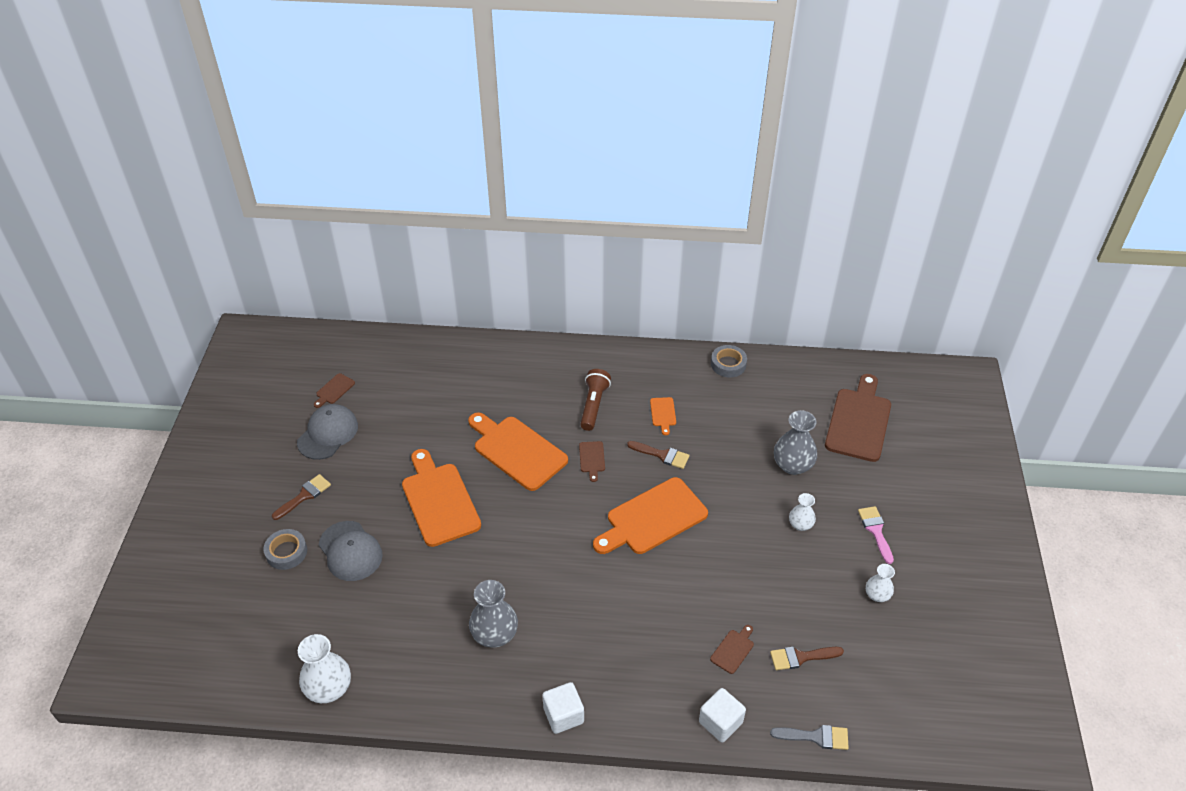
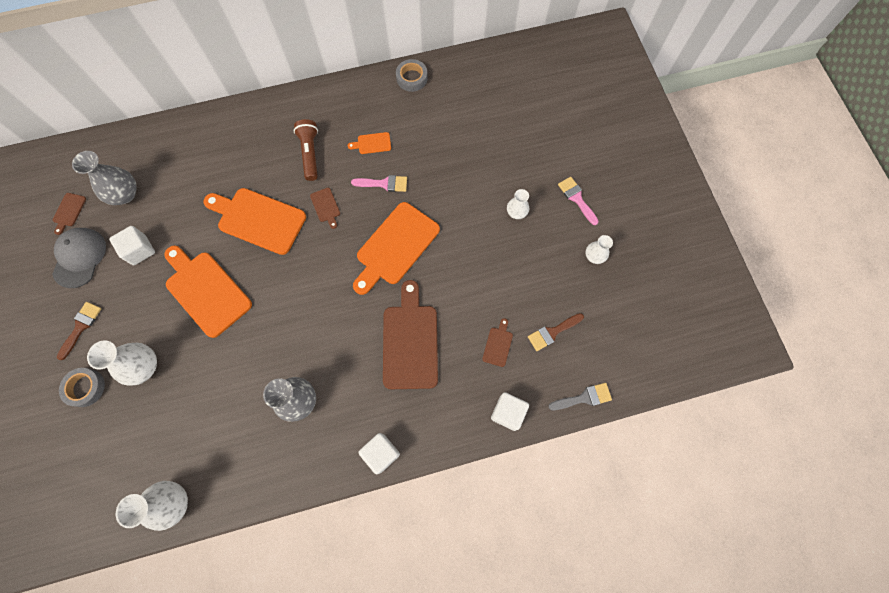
camera: 20 degrees left, 25 degrees up
(350, 551) = (144, 366): grey cap -> white vase
(388, 444) = (140, 250): none -> white cube
(662, 455) = (384, 184): brown brush -> pink brush
(663, 414) = (372, 143): orange cutting board -> orange cutting board turned 105 degrees clockwise
(792, 465) = (494, 159): grey vase -> grey vase (125, 194)
(859, 421) = (534, 100): brown cutting board -> brown cutting board (410, 341)

